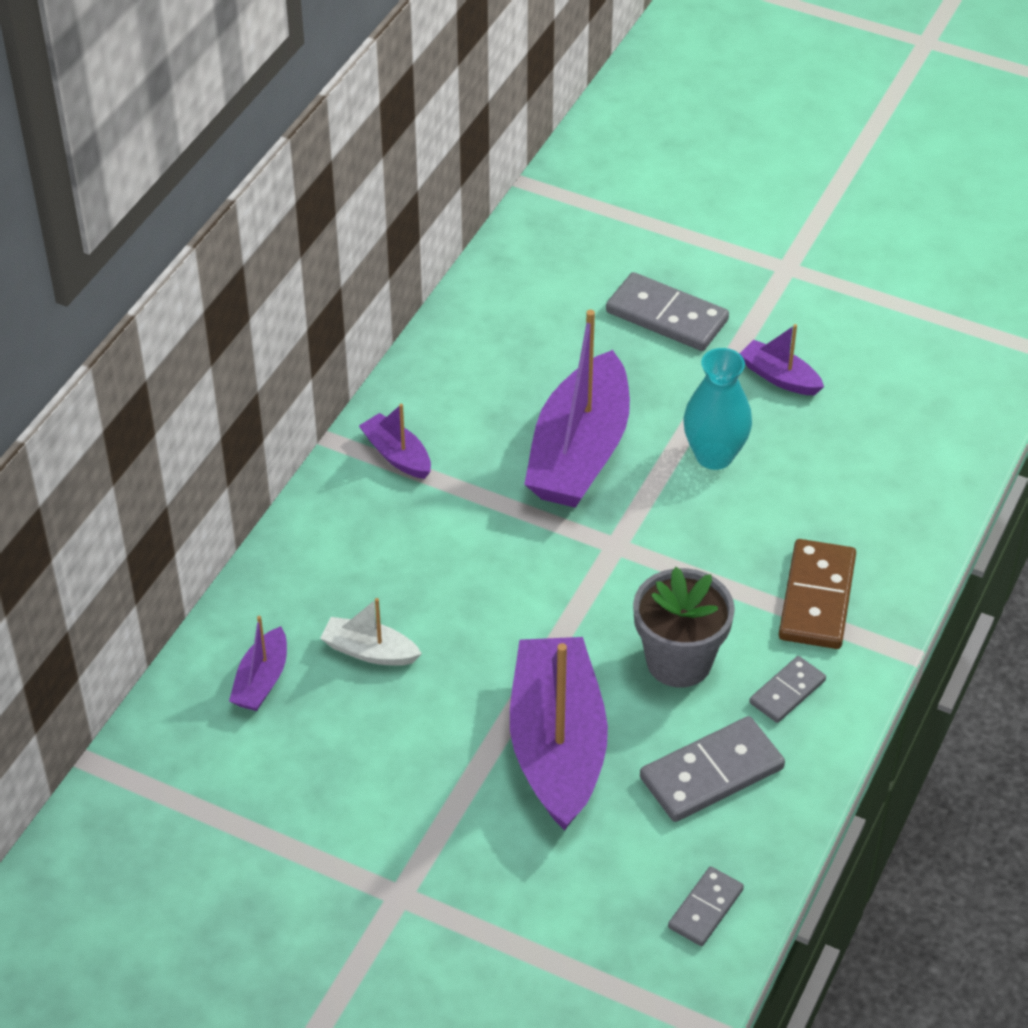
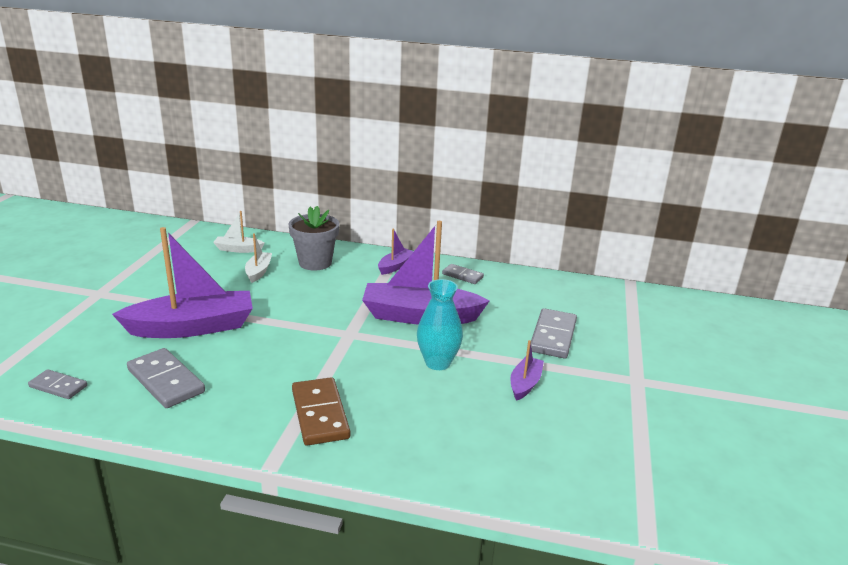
camera: 75 degrees right, 20 degrees down
(262, 680) = (238, 249): purple boat -> white boat
(679, 661) = (258, 362): grey flower pot -> grey flower pot (315, 263)
(787, 692) = (233, 406): grey domino -> grey domino (462, 275)
(816, 598) = (320, 414): brown domino -> brown domino turned 75 degrees clockwise

